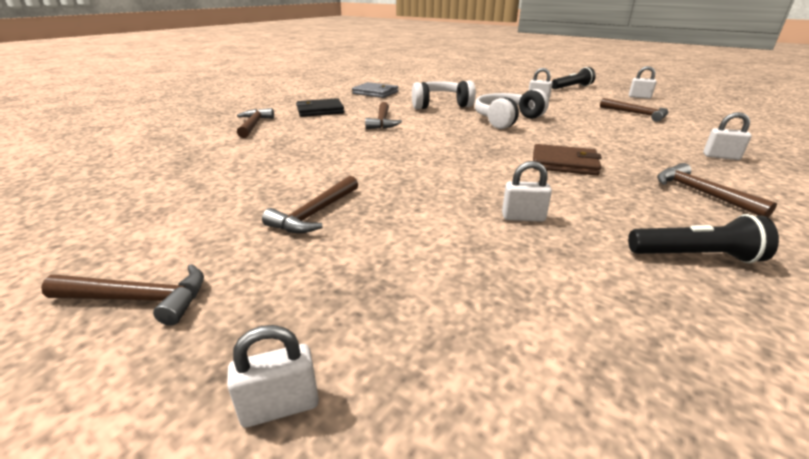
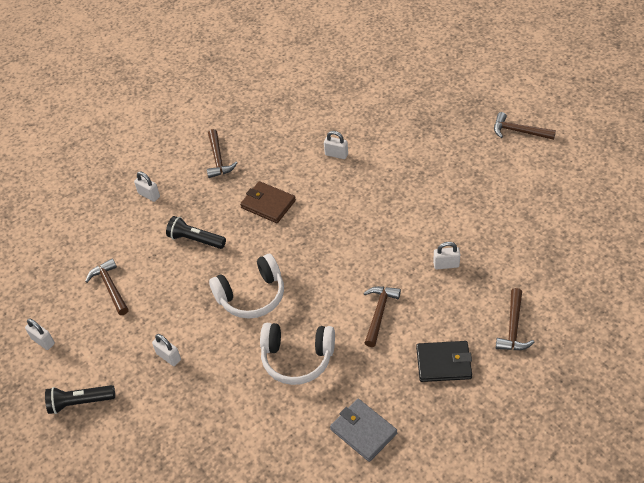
camera: 160 degrees left, 20 degrees up
(280, 406) = (458, 90): white padlock -> white padlock (446, 265)
(315, 214) = (449, 174): brown hammer -> none
(695, 256) = (279, 119): black flashlight -> black flashlight (195, 240)

